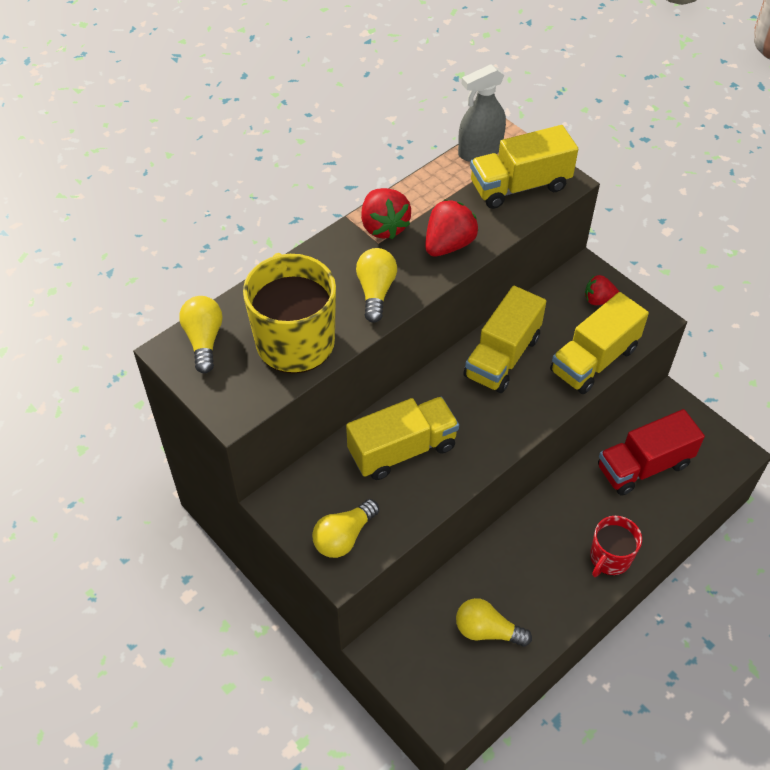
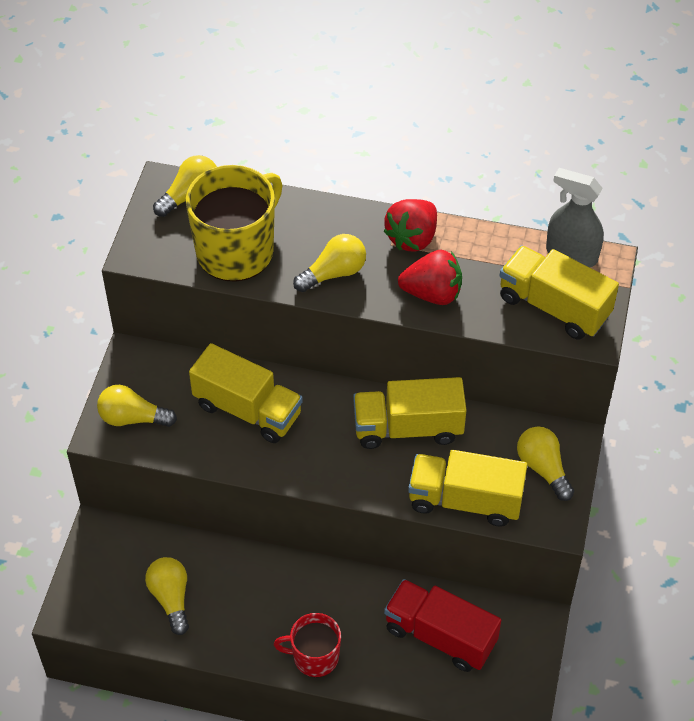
camera: 55 degrees right, 0 degrees up
(599, 300) = (543, 468): red strawberry -> yellow light bulb

